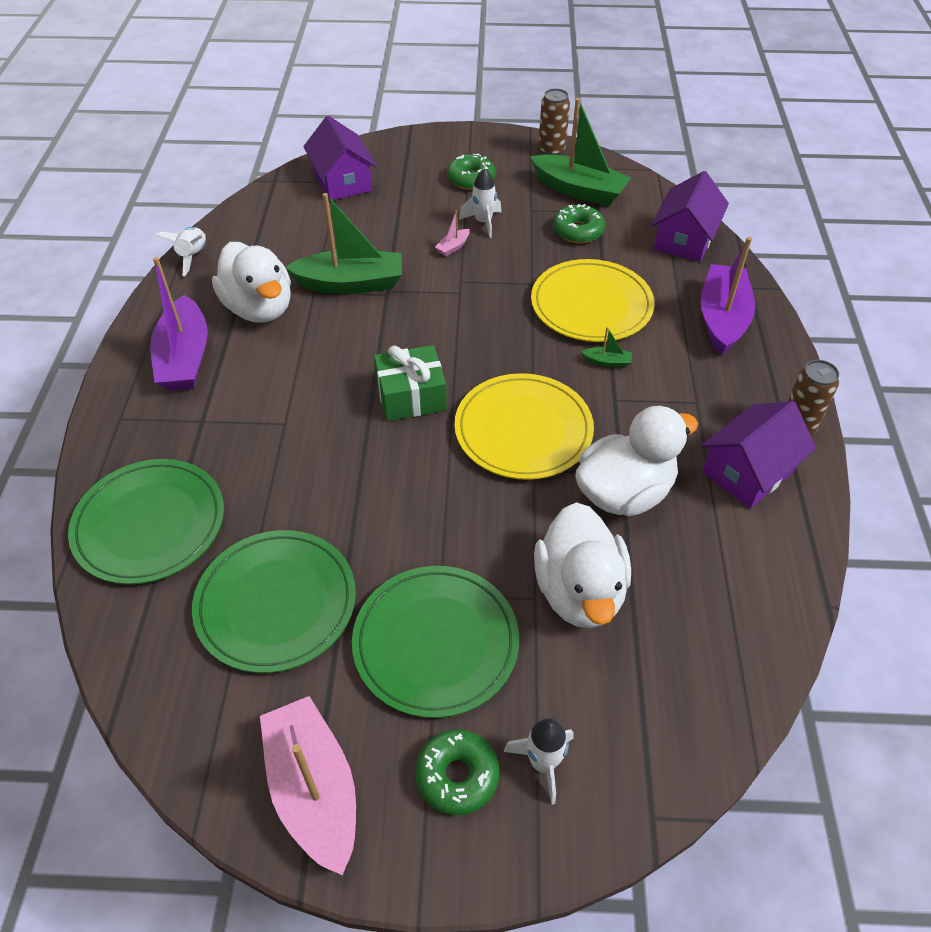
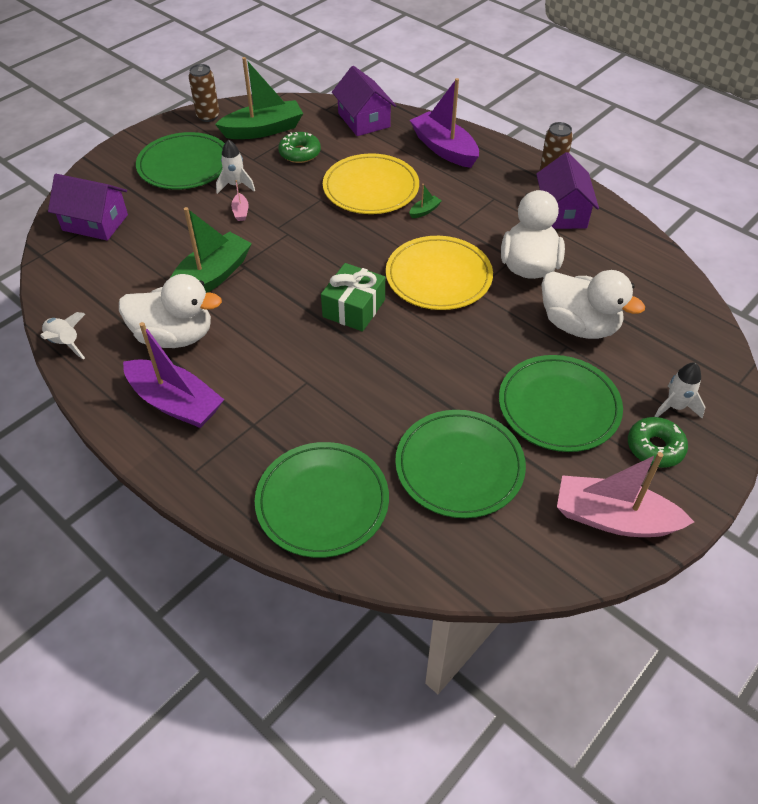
camera: 50 degrees left, 0 degrees up
(471, 179) = (184, 165): green donut -> green plate

